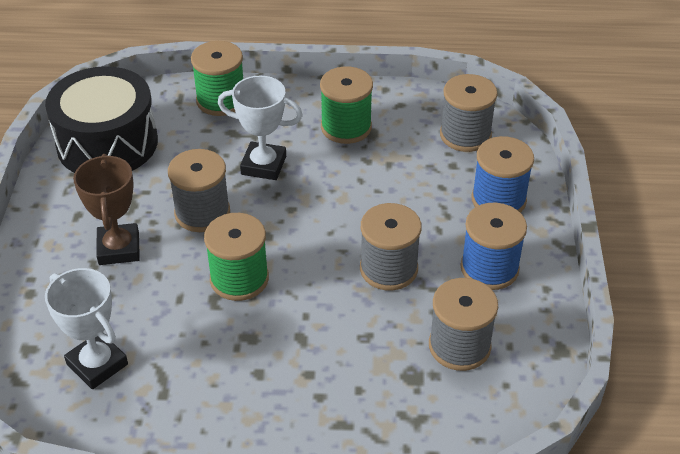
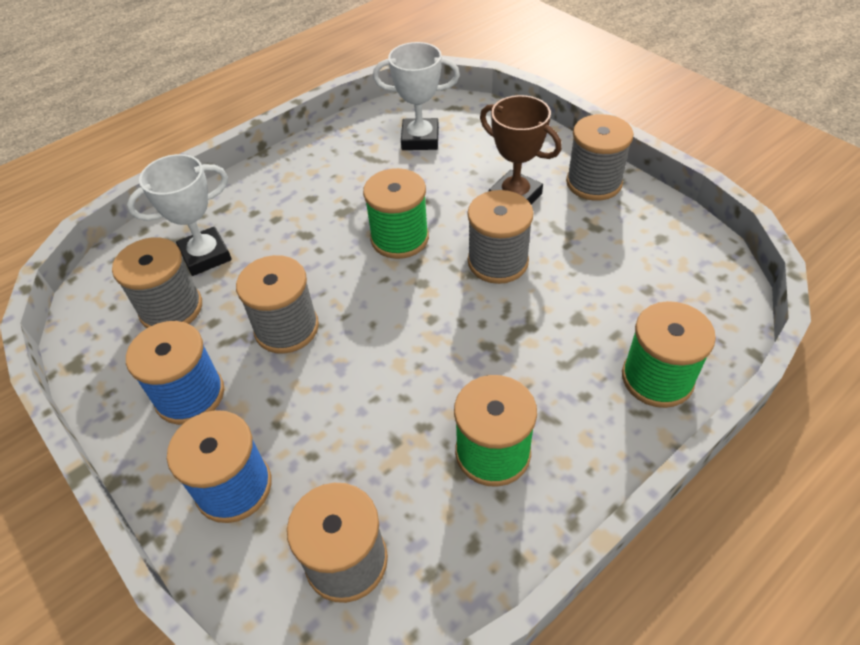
camera: 140 degrees right, 5 degrees up
(54, 217) = (594, 183): none -> grey spool
(107, 143) = (666, 256): black drum -> none
(263, 165) = (511, 340): white trophy -> white trophy (205, 255)

